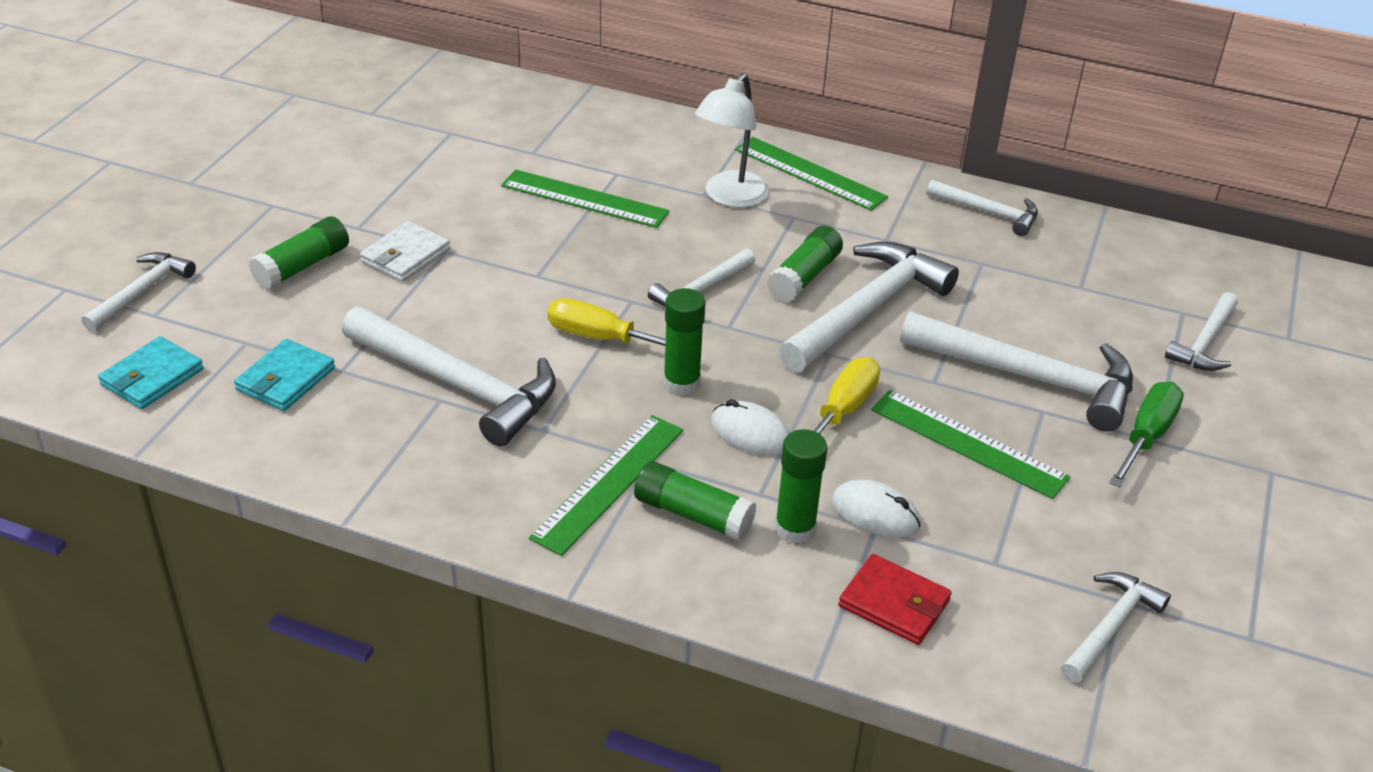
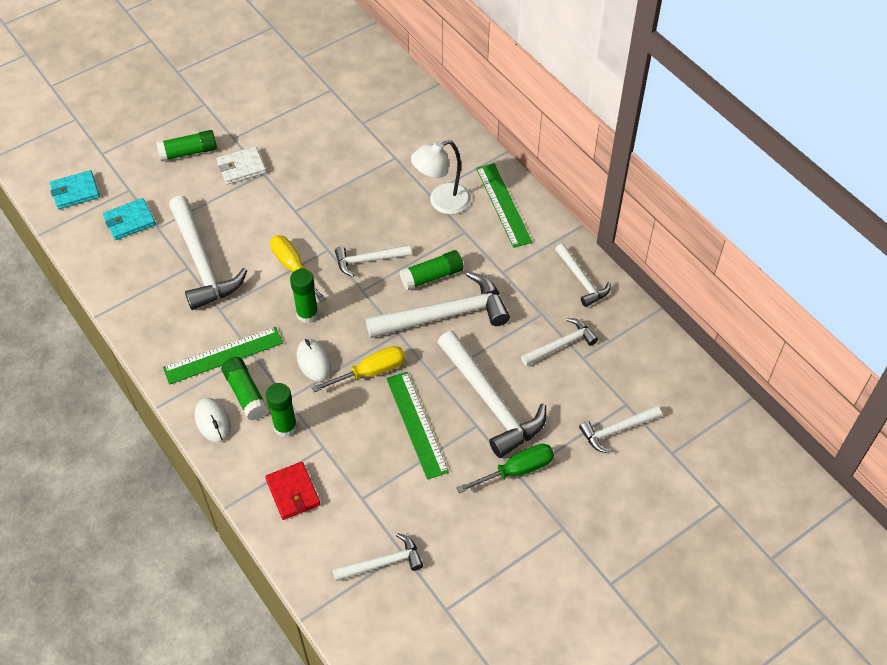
camera: 35 degrees right, 15 degrees up
(141, 292) = (106, 136): white hammer -> white hammer (561, 344)
(584, 199) = (362, 168): green ruler -> none
(875, 513) = (331, 439): white mouse -> white mouse (213, 421)

